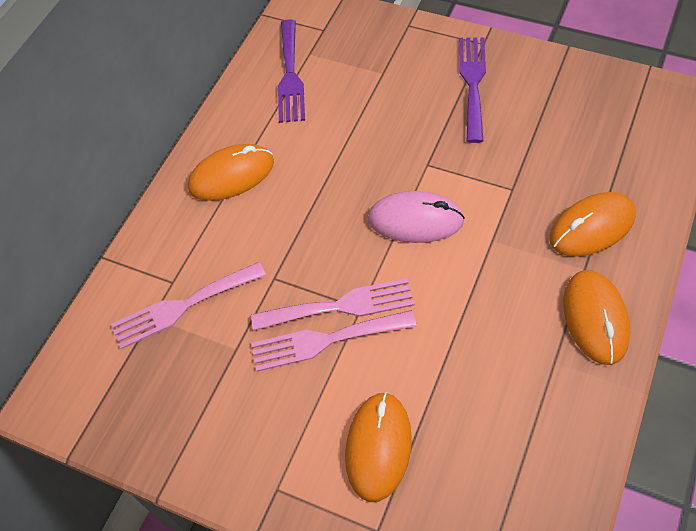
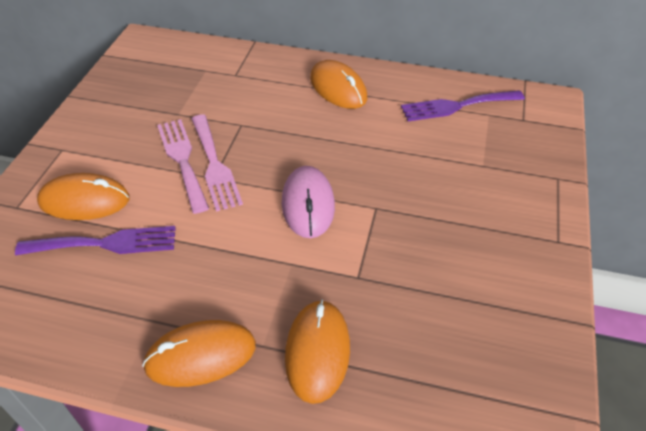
camera: 75 degrees right, 10 degrees down
(182, 306) = (214, 83): pink fork -> none
(472, 83) = (495, 235): purple fork -> purple fork (105, 243)
(592, 227) = (317, 352): orange mouse -> orange mouse turned 45 degrees clockwise

